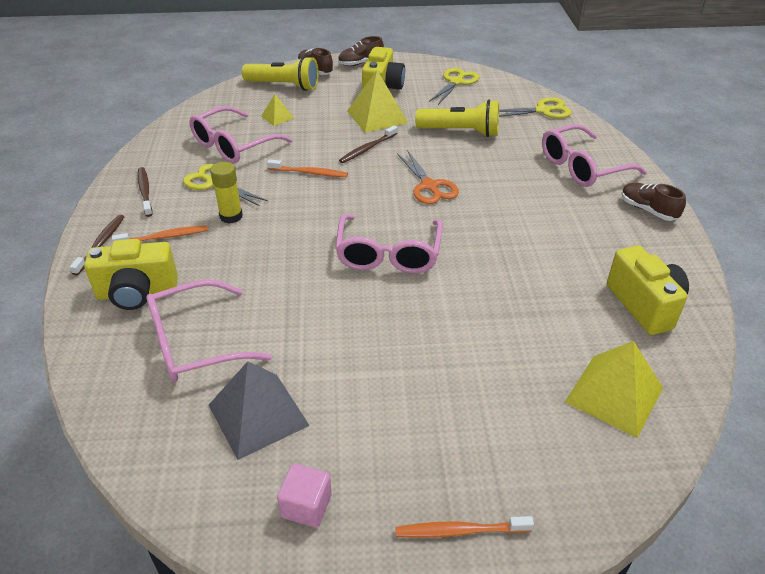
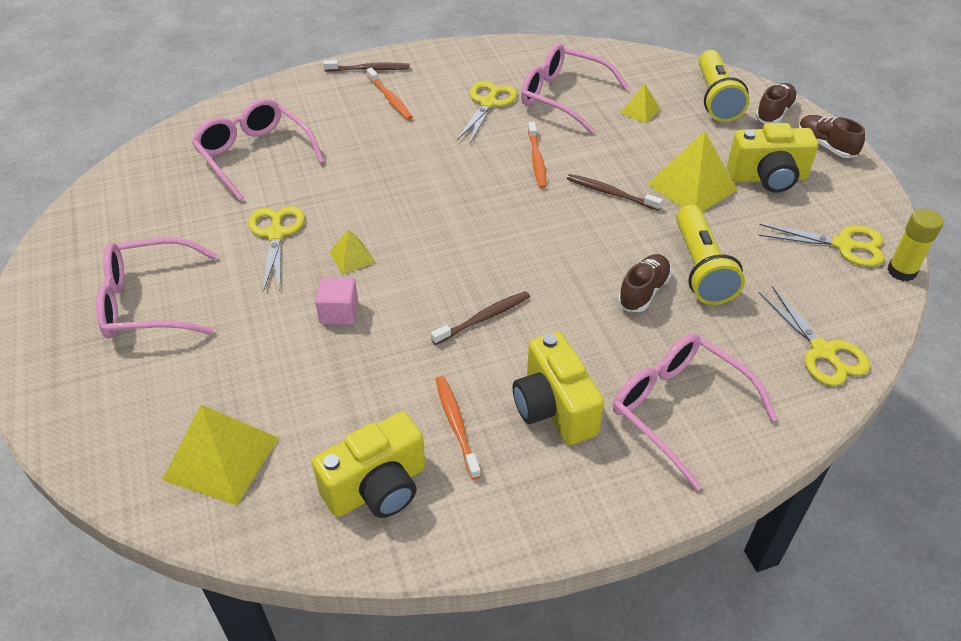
camera: 75 degrees right, 5 degrees up
(137, 293) = (310, 107): yellow camera -> yellow camera (554, 408)
(145, 191) = (456, 68): brown toothbrush -> brown toothbrush (484, 318)
(231, 216) = (436, 128): yellow glue stick -> yellow glue stick (901, 271)
(258, 415) = (177, 210): grey pyramid -> none
(306, 506) = (86, 258): pink cube -> pink cube (339, 312)
(335, 337) = (276, 234): none -> yellow scissors
(388, 254) = (409, 247): pink glasses -> pink glasses (148, 302)
(388, 289) = (352, 257): none -> yellow pyramid
(429, 186) = (554, 258): orange scissors -> none
(459, 531) = (58, 352): orange toothbrush -> orange toothbrush (456, 424)
(648, 210) = (597, 494): brown shoe -> brown shoe (643, 292)

